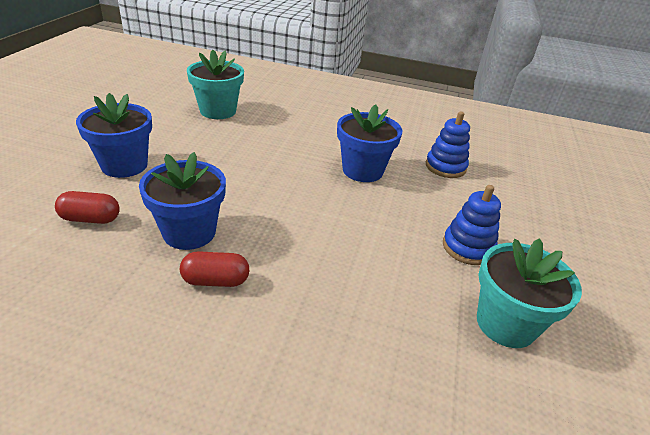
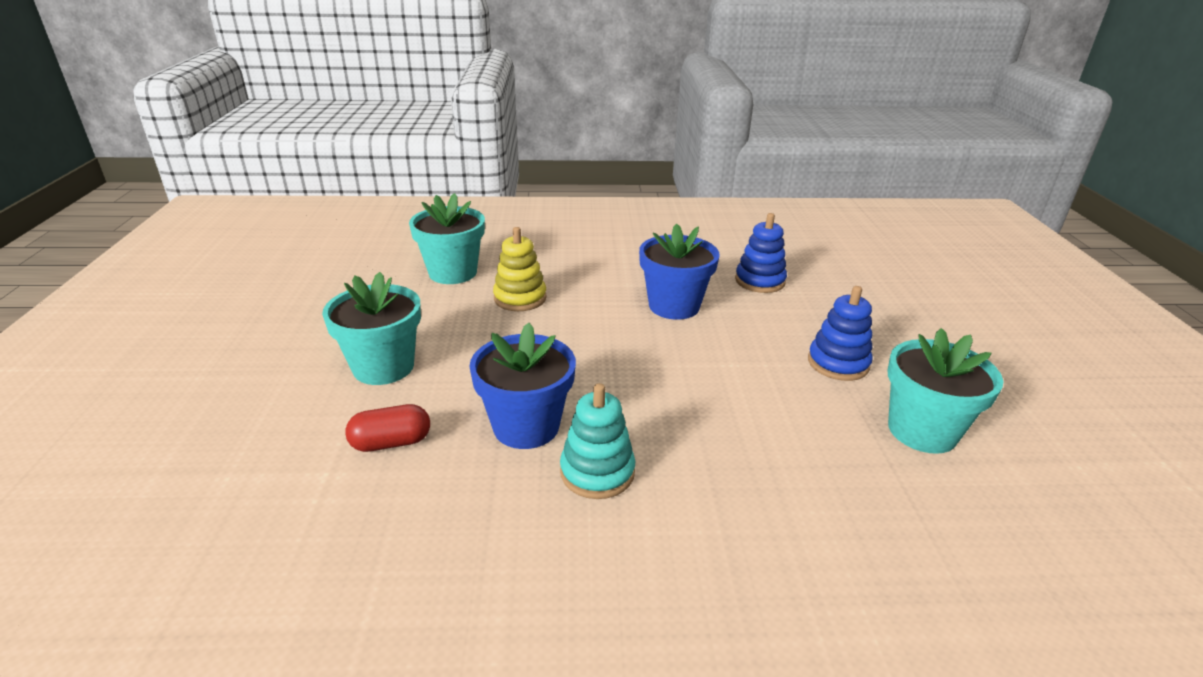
camera: 15 degrees left, 5 degrees down
(124, 165) = (383, 367): blue flower pot -> turquoise flower pot
(215, 280) = (597, 472): red capsule -> turquoise stacking toy
(251, 139) = (520, 298): none -> yellow stacking toy

